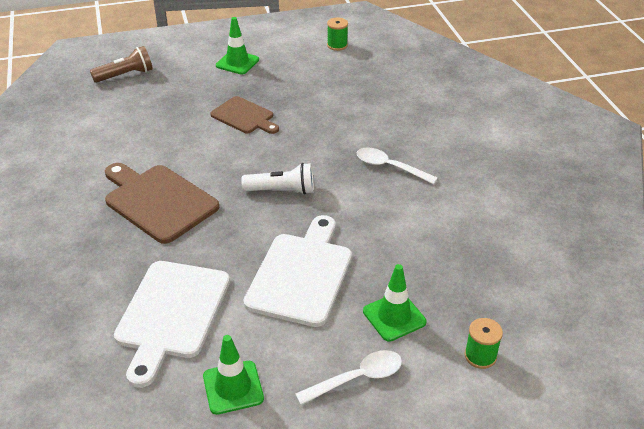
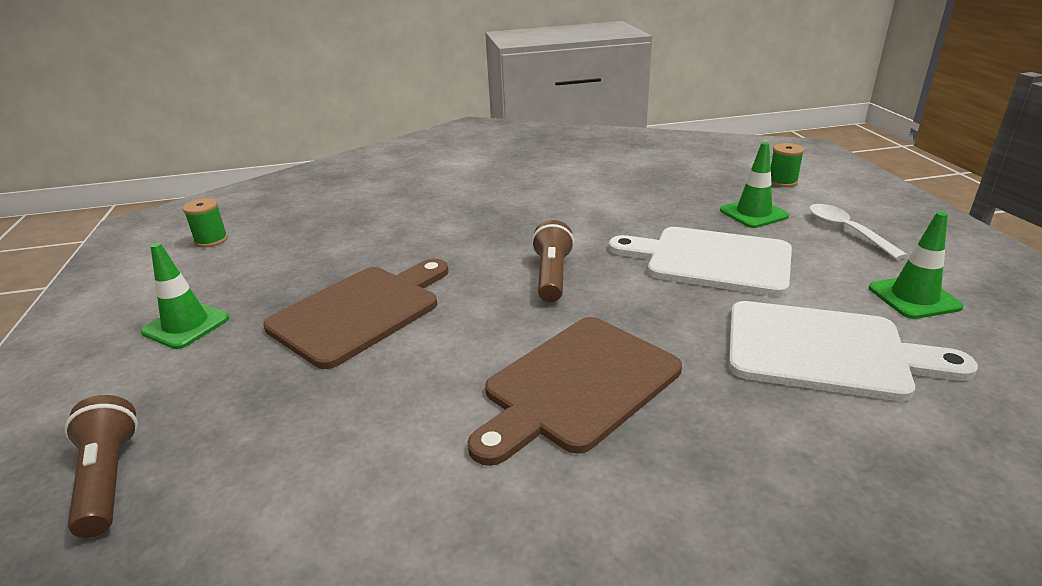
camera: 85 degrees left, 10 degrees down
(244, 116) = (360, 311): brown cutting board -> brown cutting board, size x1.61
(282, 190) = (552, 276): white flashlight -> brown flashlight
(390, 167) = (512, 211): white spoon -> none

